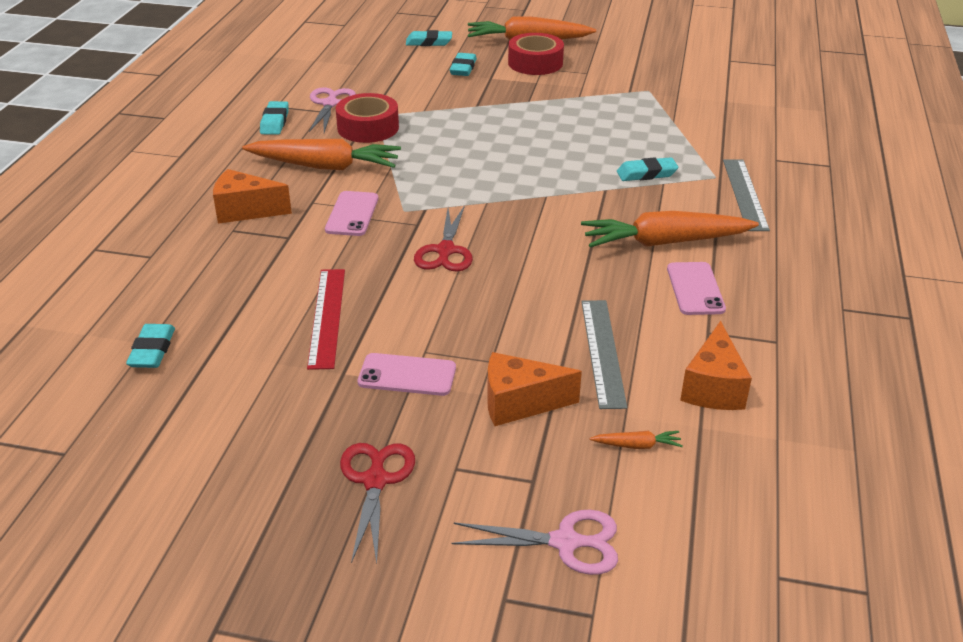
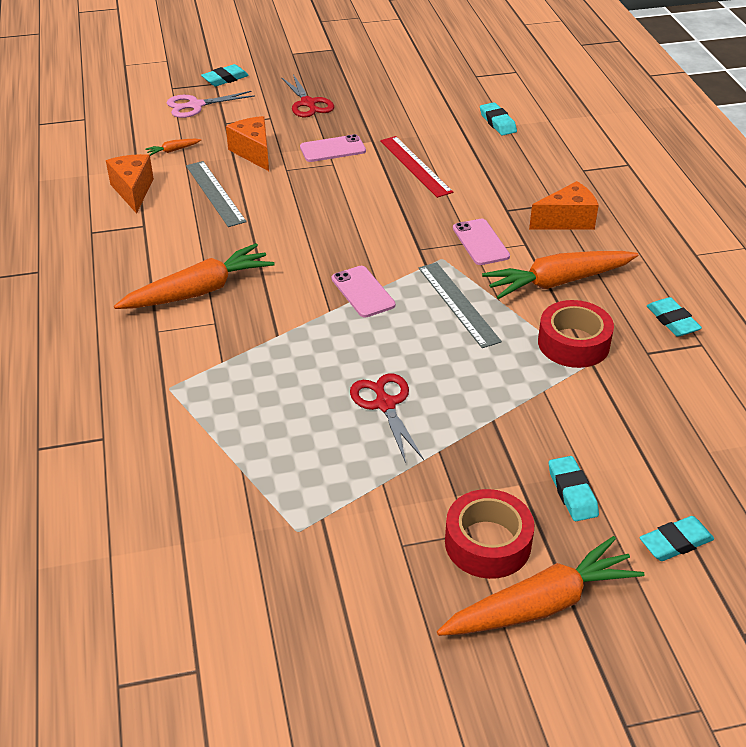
camera: 155 degrees right, 5 degrees up
(330, 104) = (652, 366): pink scissors -> none
(445, 251) = (376, 232): red scissors -> red scissors (385, 404)
(519, 403) = (253, 152): orange cheese -> orange cheese turned 90 degrees counterclockwise
(646, 174) = (243, 369): turquoise eraser -> turquoise eraser (225, 79)
(695, 289) = (161, 255): pink phone -> pink phone (362, 292)
(745, 194) = (133, 372): grey ruler -> grey ruler (458, 304)

